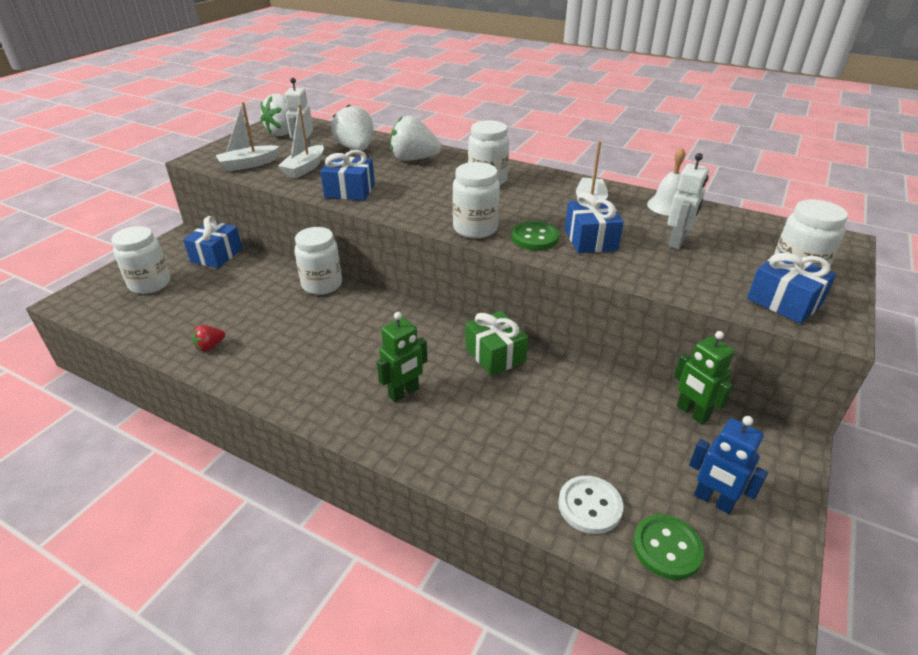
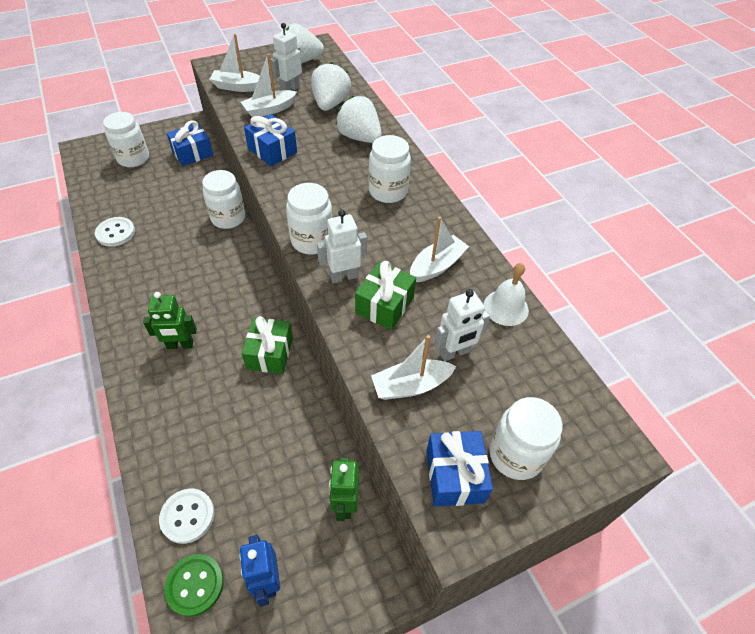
camera: 35 degrees right, 15 degrees up
(210, 346) = (115, 233): red strawberry -> white button
(534, 238) = (343, 276): green button -> white robot
(590, 239) = (384, 305): blue gift -> green gift
(680, 272) = (410, 386): none -> white boat

